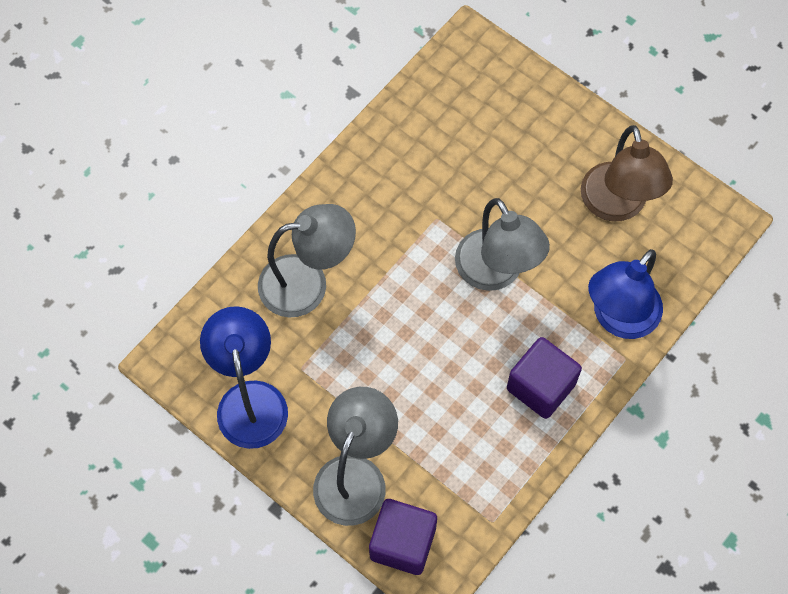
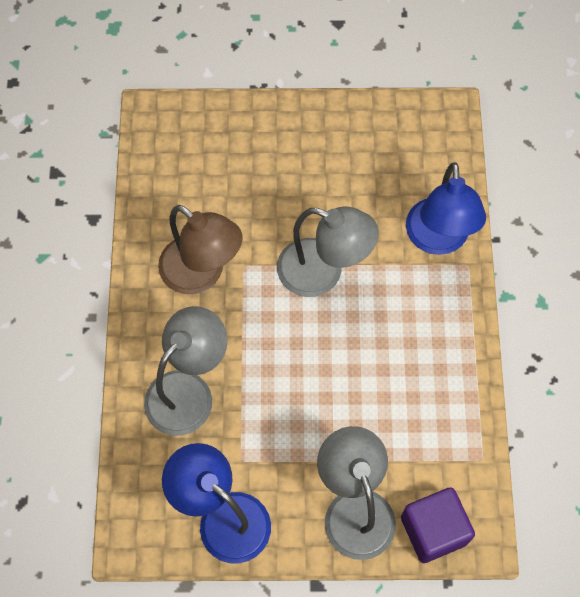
camera: 40 degrees left, 0 degrees up
(541, 386) = (428, 332): purple cube -> none
(617, 206) = (365, 158): brown lamp -> brown lamp (202, 274)

